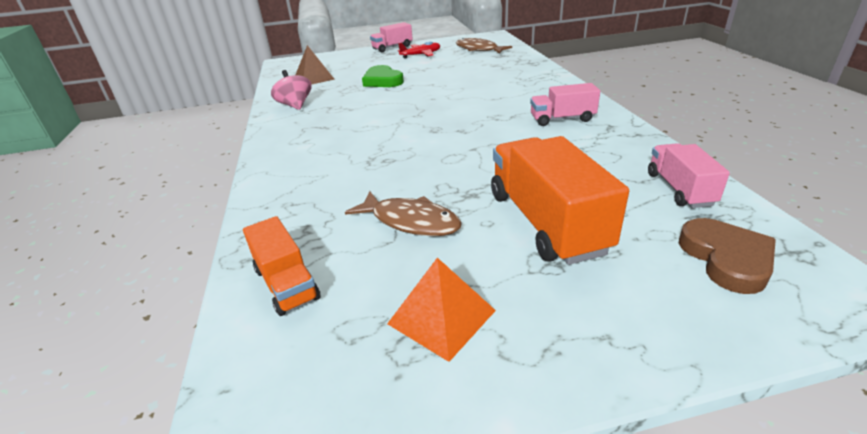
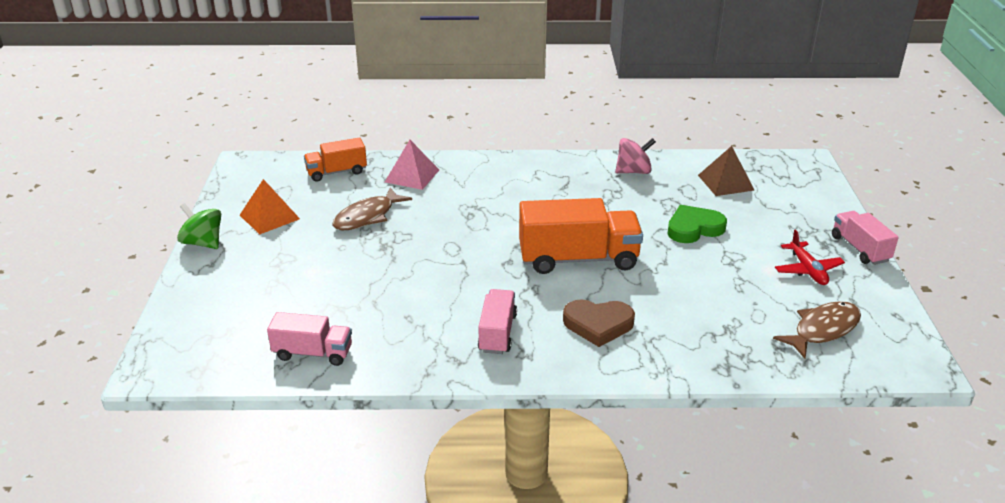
camera: 100 degrees right, 0 degrees up
(300, 212) = (412, 175): none -> pink pyramid
(546, 222) = (322, 272): orange truck -> orange truck (578, 259)
(558, 377) = (203, 243): none -> green spinning top
(726, 259) = (224, 334): brown heart -> brown heart (598, 324)

